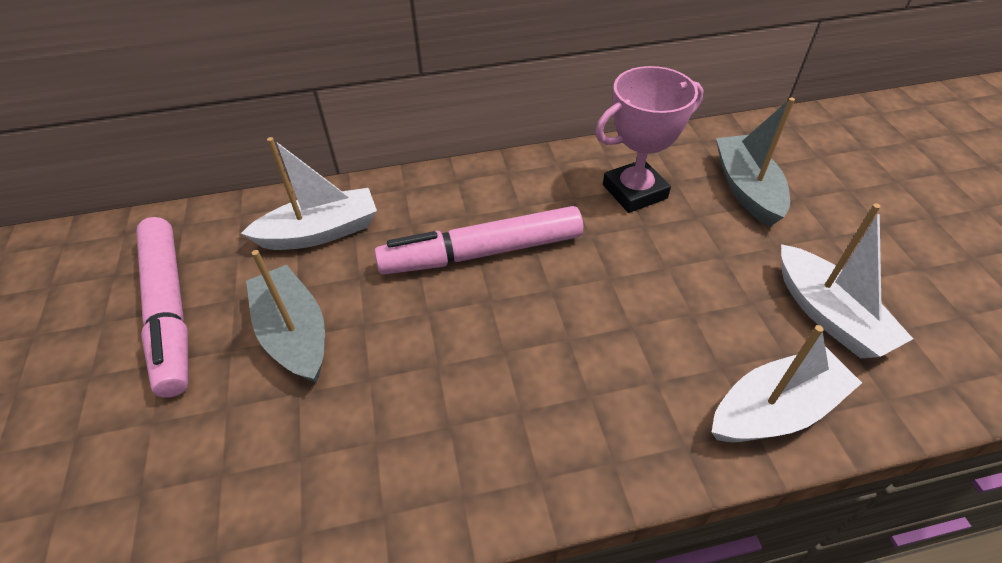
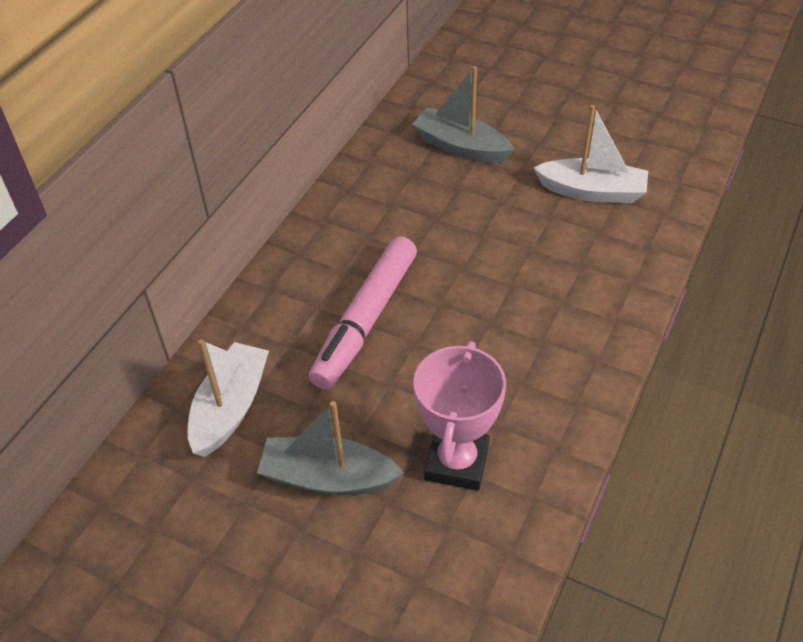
camera: 50 degrees left, 0 degrees up
(170, 310) = (210, 555): pink marker -> none
(634, 192) = (400, 201): pink trophy -> pink trophy (457, 462)
(775, 410) = (629, 264): white boat -> none

